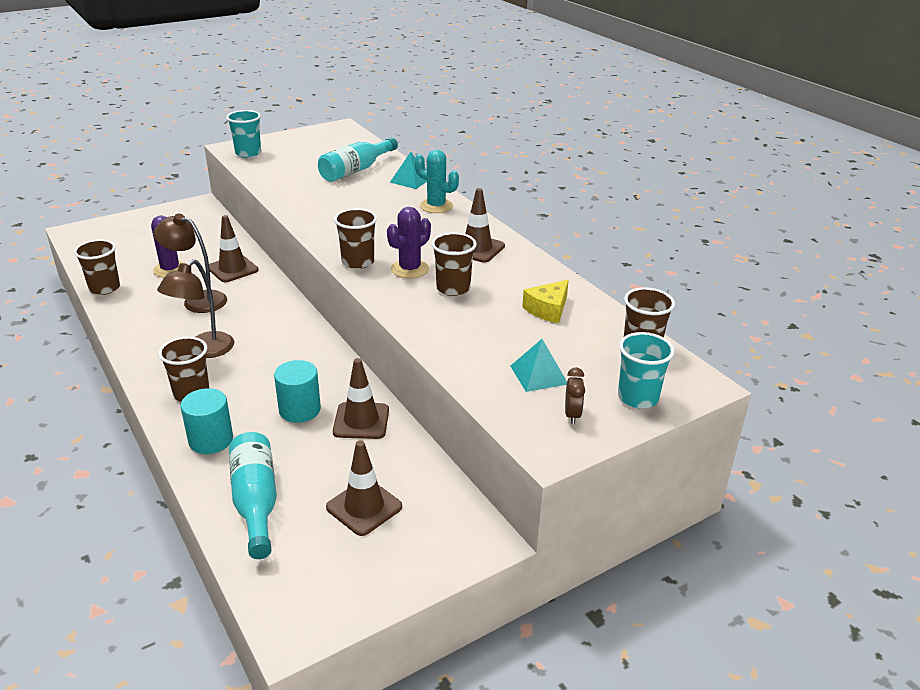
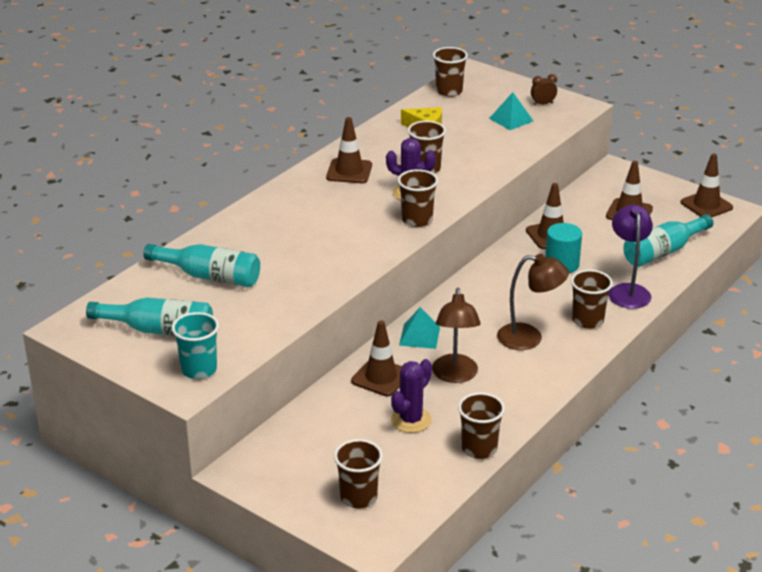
camera: 110 degrees left, 0 degrees up
(122, 235) = (358, 497): none -> brown cup
(211, 440) = (628, 291): turquoise cylinder -> purple lamp
(307, 148) = (159, 330): none -> turquoise bottle
(327, 602) = (706, 205): none -> brown traffic cone
(411, 180) = (217, 236): turquoise pyramid -> turquoise pyramid (419, 336)
(436, 206) = (274, 208): turquoise cactus -> none
(638, 398) = (506, 87): turquoise cup -> none

